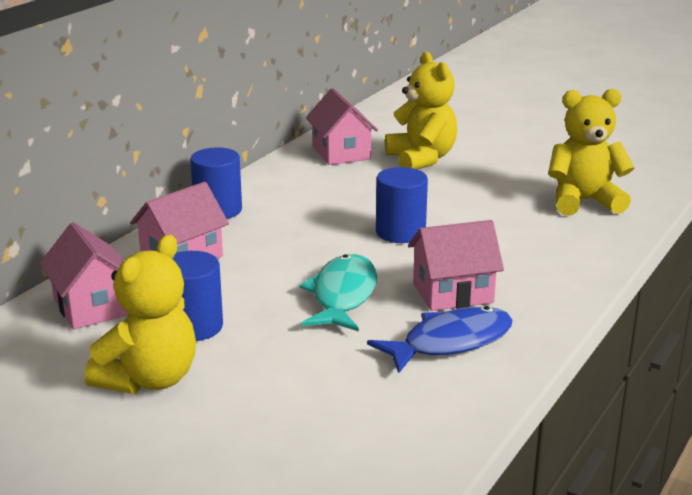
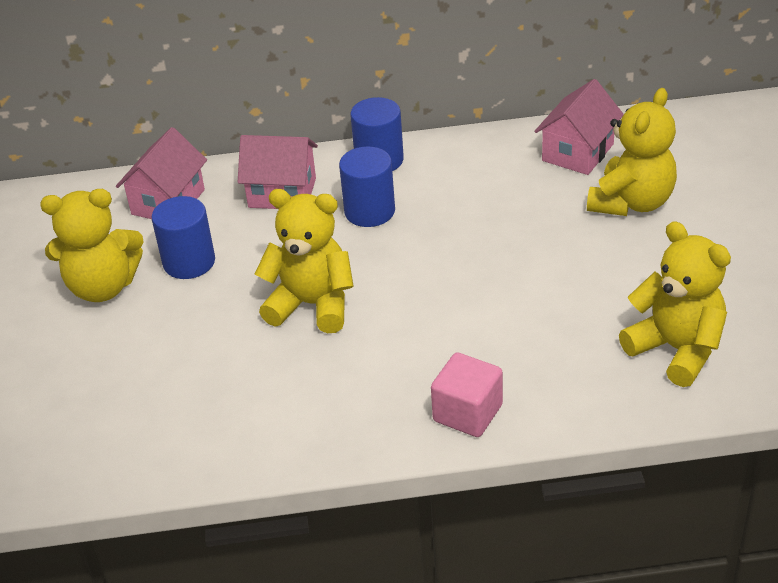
camera: 55 degrees right, 15 degrees up
(342, 296) = (312, 305): turquoise fish -> yellow teddy bear
(400, 232) = (460, 273): blue cylinder -> blue cylinder (369, 211)
(450, 342) = (299, 402): blue fish -> none
(453, 293) = (384, 360): pink house -> none
(554, 285) = (467, 413): none -> pink cube

